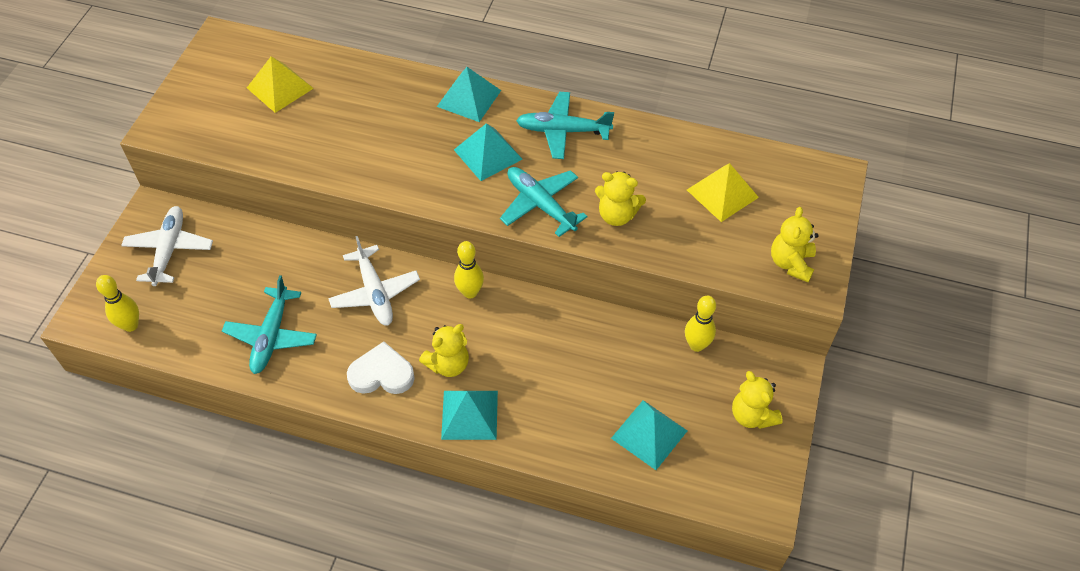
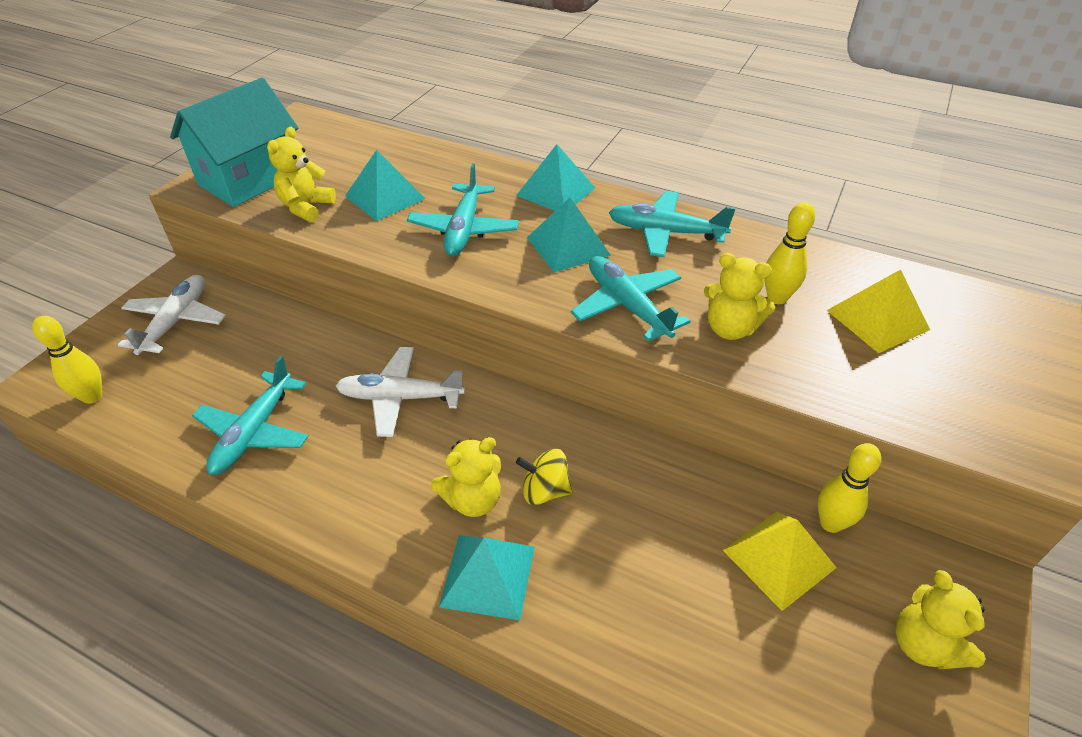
camera: 10 degrees right, 10 degrees down
(203, 116) = (250, 179): none -> turquoise house
(280, 88) = (344, 163): yellow pyramid -> yellow pyramid (779, 559)
(375, 293) = (400, 398): white plane -> white plane turned 105 degrees clockwise
(381, 374) = (380, 500): white heart -> none
(401, 148) = (464, 229): none -> turquoise plane
(470, 292) = (521, 412): yellow bowling pin -> yellow bowling pin (777, 298)
(498, 350) = (545, 491): none -> yellow spinning top
(649, 434) = (757, 650): turquoise pyramid -> turquoise pyramid (385, 197)
(791, 263) = (990, 418): yellow teddy bear -> yellow teddy bear (306, 207)

